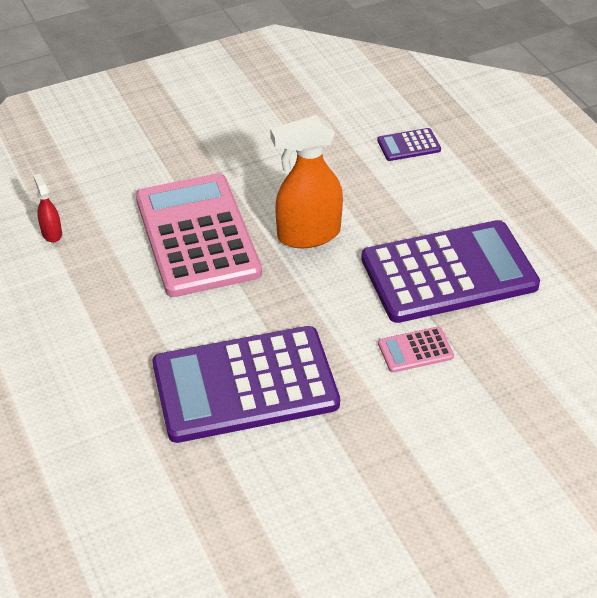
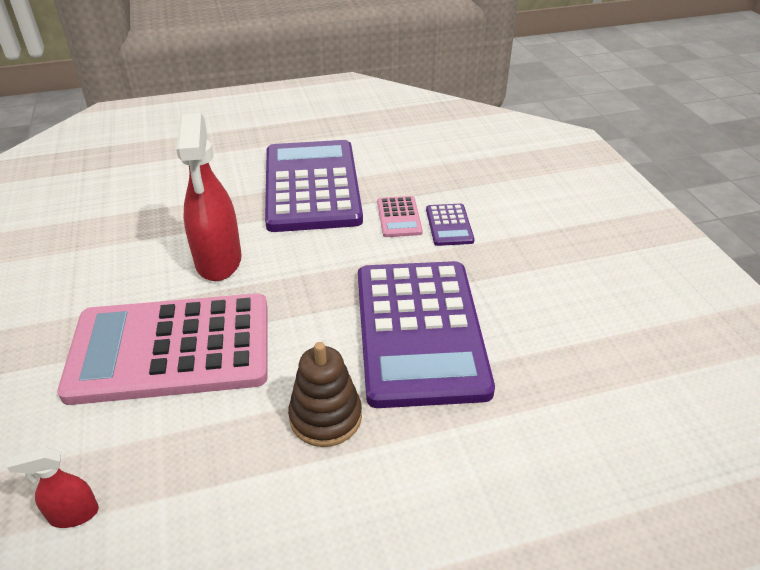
camera: 80 degrees left, 5 degrees down
(140, 338) = (325, 417): none -> brown stacking toy
(308, 235) = (218, 261): orange spray bottle -> red spray bottle
(408, 145) = (129, 182): purple calculator -> purple calculator (449, 225)

